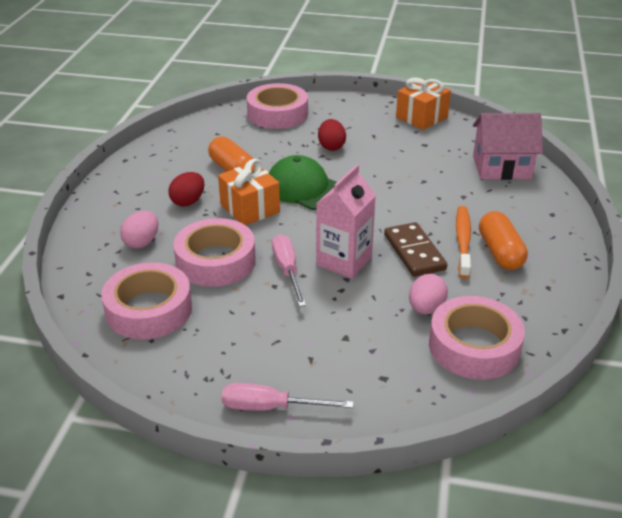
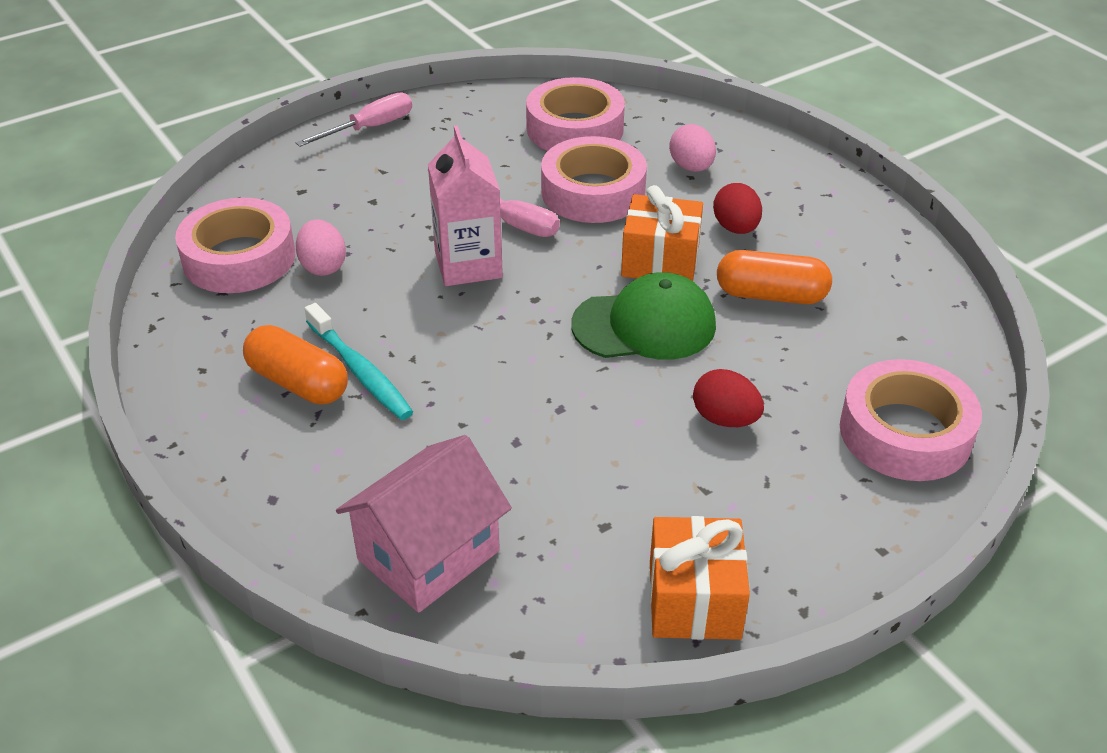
camera: 135 degrees right, 5 degrees up
(414, 252) = (404, 320): brown domino -> none
(463, 241) = (360, 371): orange toothbrush -> turquoise toothbrush

